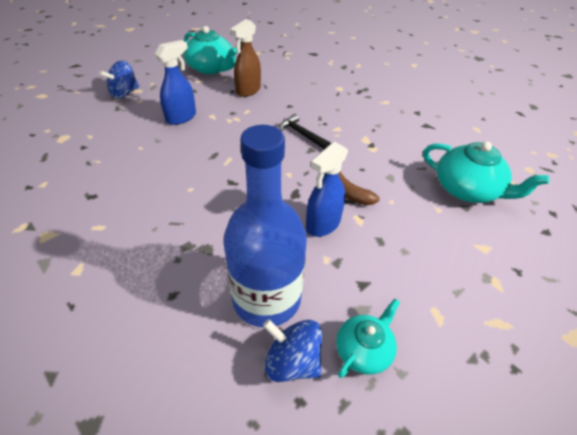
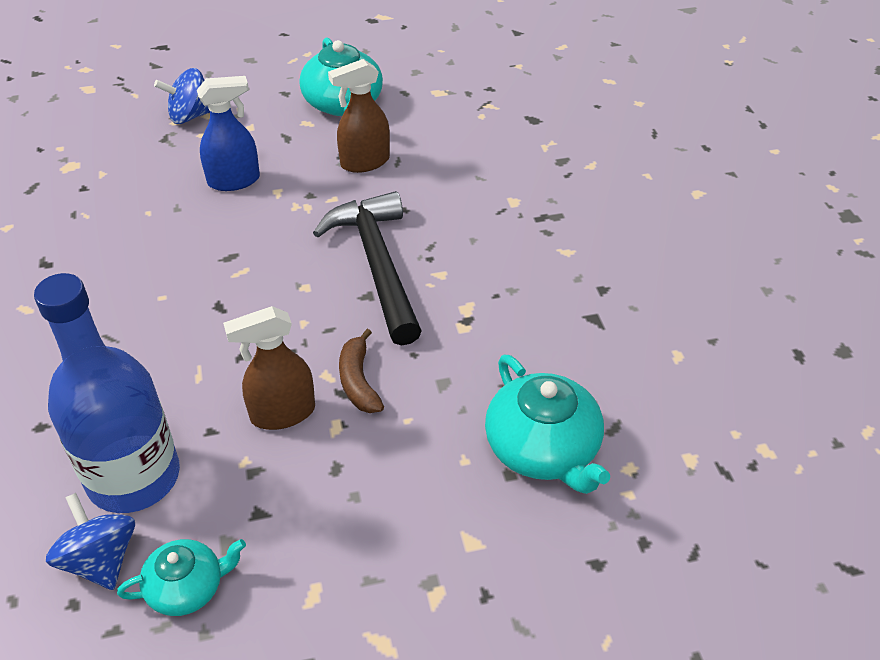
camera: 30 degrees right, 0 degrees up
(302, 134) = (377, 265): black hammer -> black hammer, size x1.99
(323, 224) = (282, 413): blue spray bottle -> brown spray bottle

